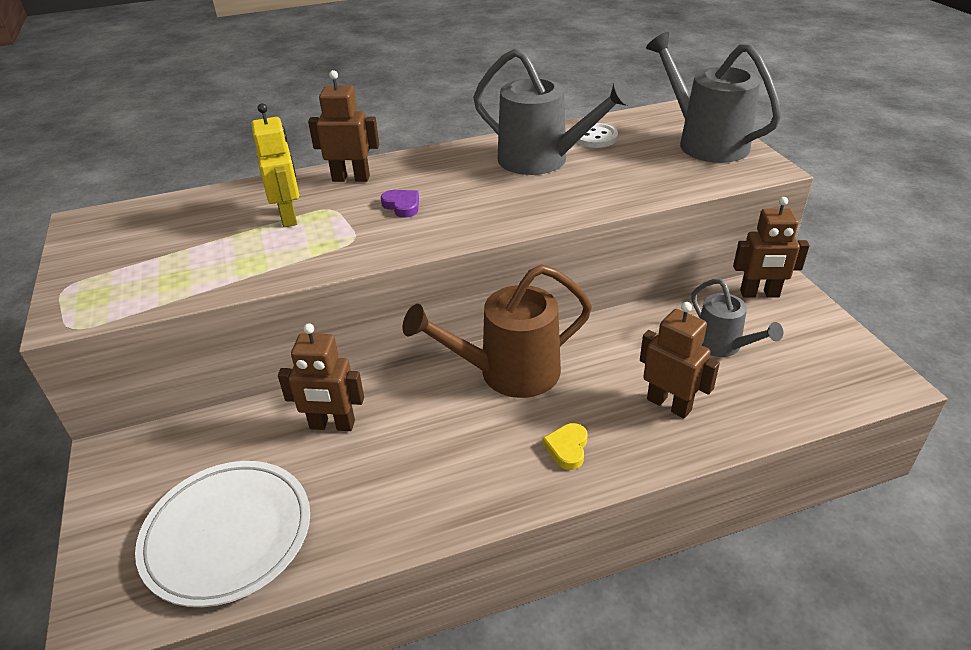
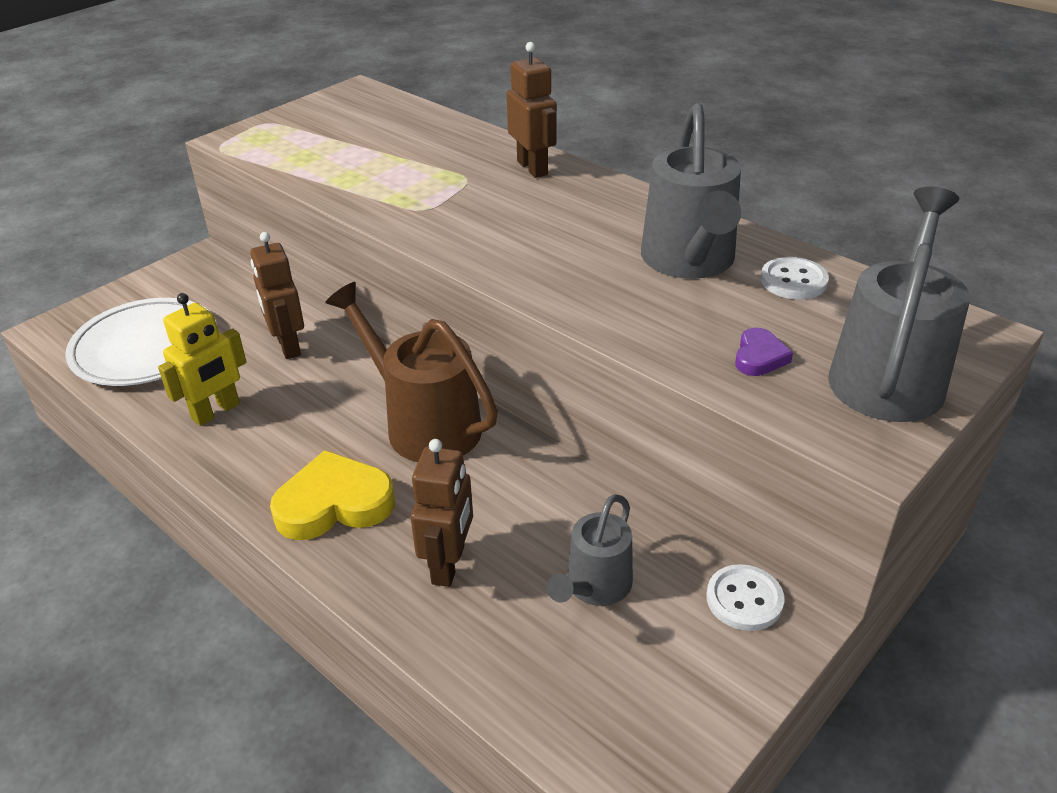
camera: 60 degrees right, 0 degrees up
(289, 216) = (436, 165): yellow robot -> yellow robot (216, 412)
(402, 206) = (506, 212): purple heart -> purple heart (759, 357)
(567, 448) = (334, 504): yellow heart -> yellow heart, size x1.98
(759, 294) = (744, 599): brown robot -> white button

